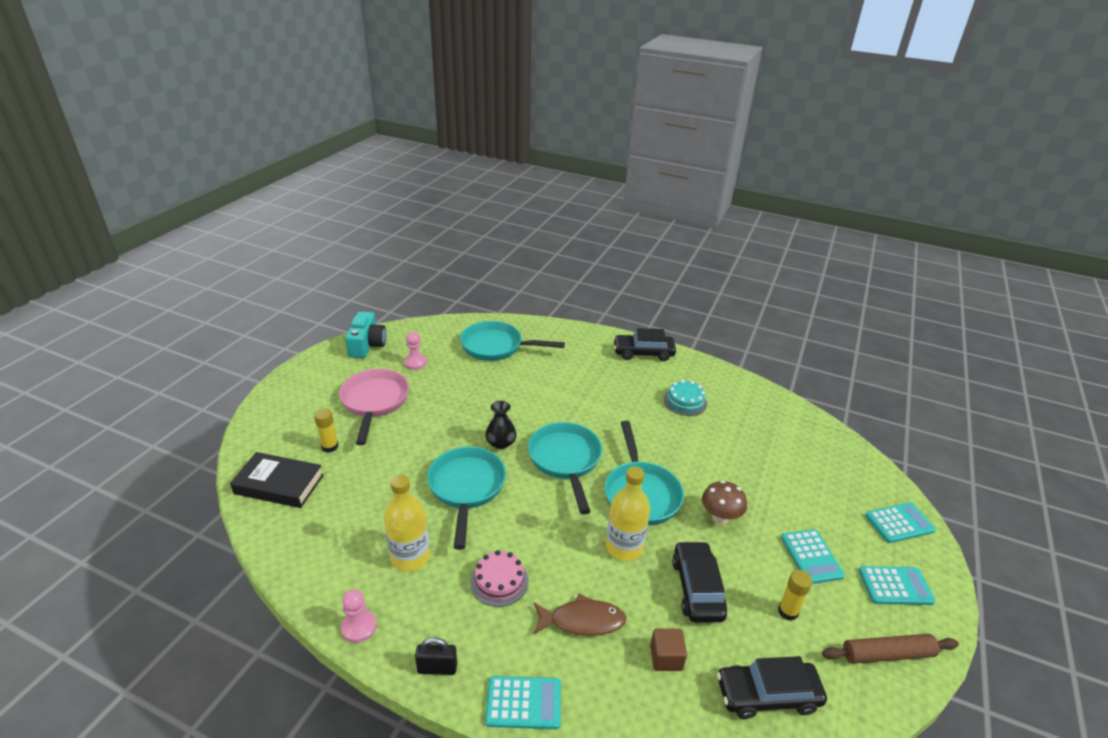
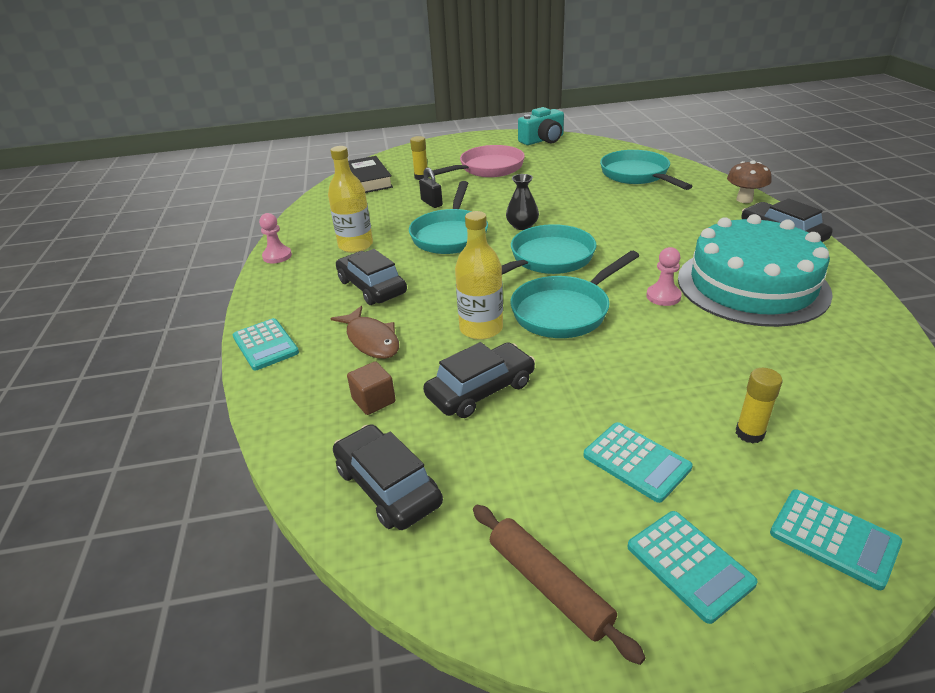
camera: 60 degrees right, 0 degrees up
(415, 363) = (555, 160): pink pawn -> pink pawn (663, 296)
(437, 668) = (268, 297): black padlock -> black padlock (431, 203)
(466, 488) = (450, 235): turquoise pan -> turquoise pan turned 135 degrees clockwise
(499, 581) = (372, 287): pink cake -> black car
(685, 401) = (752, 285): turquoise cake -> turquoise cake, size x2.37
(720, 518) = (602, 370): brown mushroom -> brown mushroom (744, 199)
(787, 611) = (521, 467): yellow glue stick -> yellow glue stick (749, 433)
(811, 557) = (636, 462): turquoise calculator -> turquoise calculator turned 90 degrees counterclockwise

